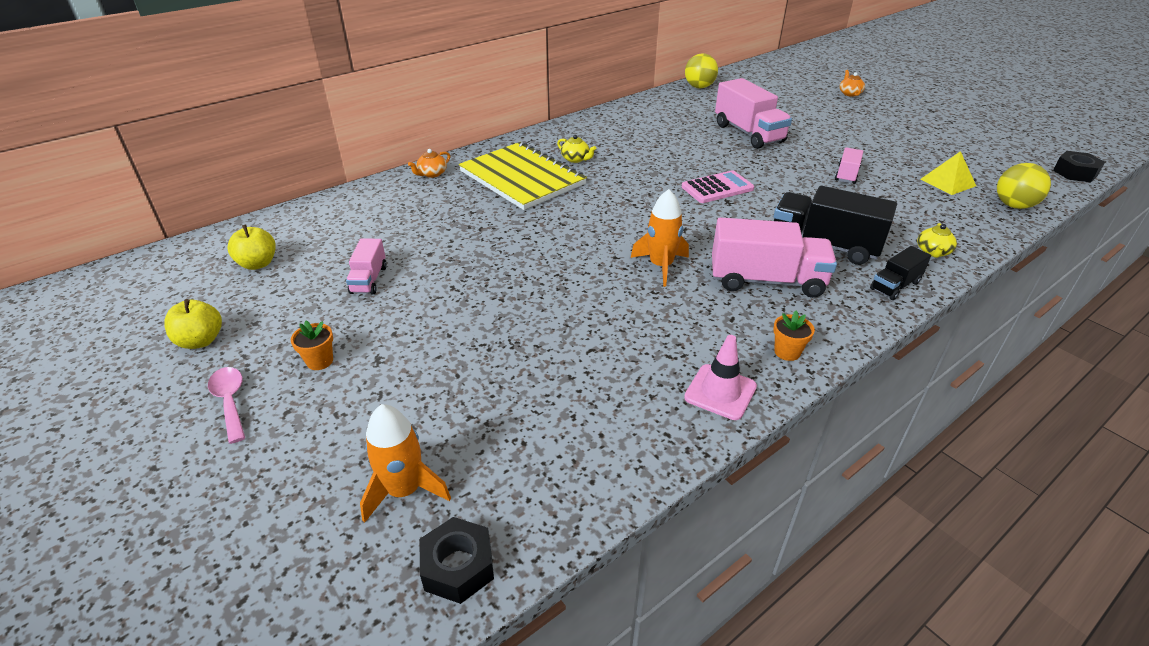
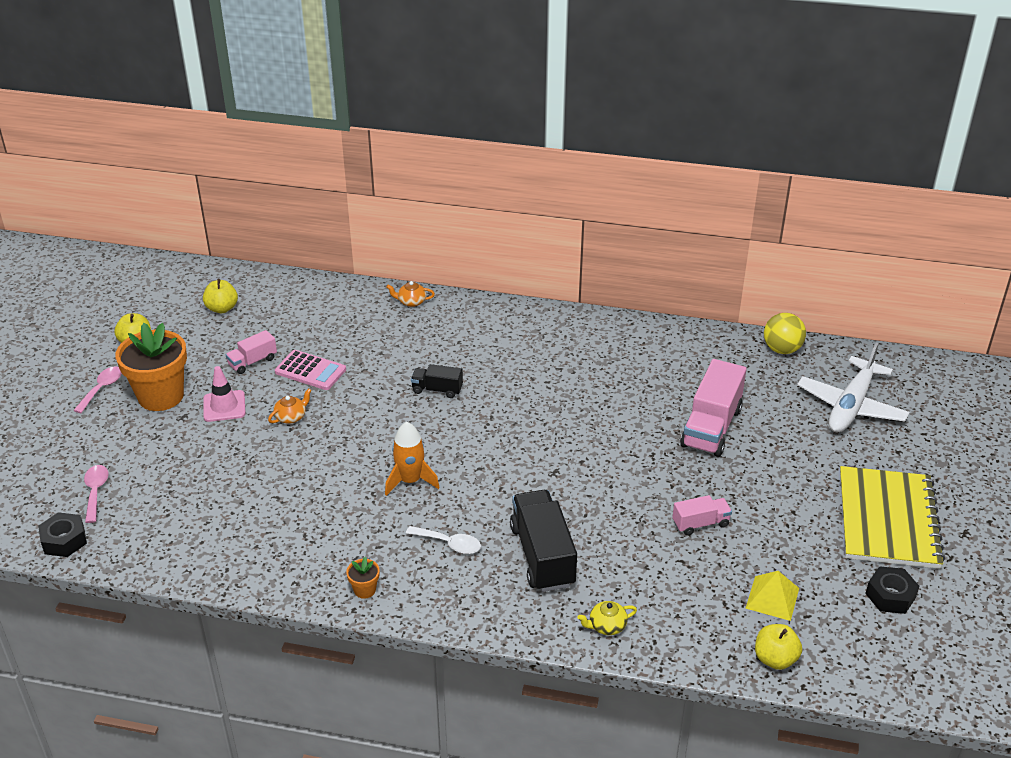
camera: 50 degrees right, 0 degrees up
(320, 361) = (161, 396): orange flower pot -> orange flower pot, size x2.42
(404, 490) = (96, 492): orange rocket -> pink spoon
(522, 178) = (459, 346): yellow notebook -> yellow notebook (888, 519)
(576, 159) = (525, 355): yellow teapot -> none
(717, 188) = (571, 455): pink calculator -> pink calculator (310, 371)
(720, 392) = (288, 575): pink traffic cone -> pink traffic cone (224, 406)
(766, 281) = (449, 544): pink truck -> white spoon
(780, 92) = (851, 406): none -> white plane
(849, 93) = (922, 456): orange teapot -> orange teapot (291, 417)
(895, 285) = (520, 619): black truck -> black truck (437, 390)
(1013, 205) = (775, 659): yellow ball -> yellow apple
(1075, 173) = (928, 692): black nut -> black nut (890, 596)

